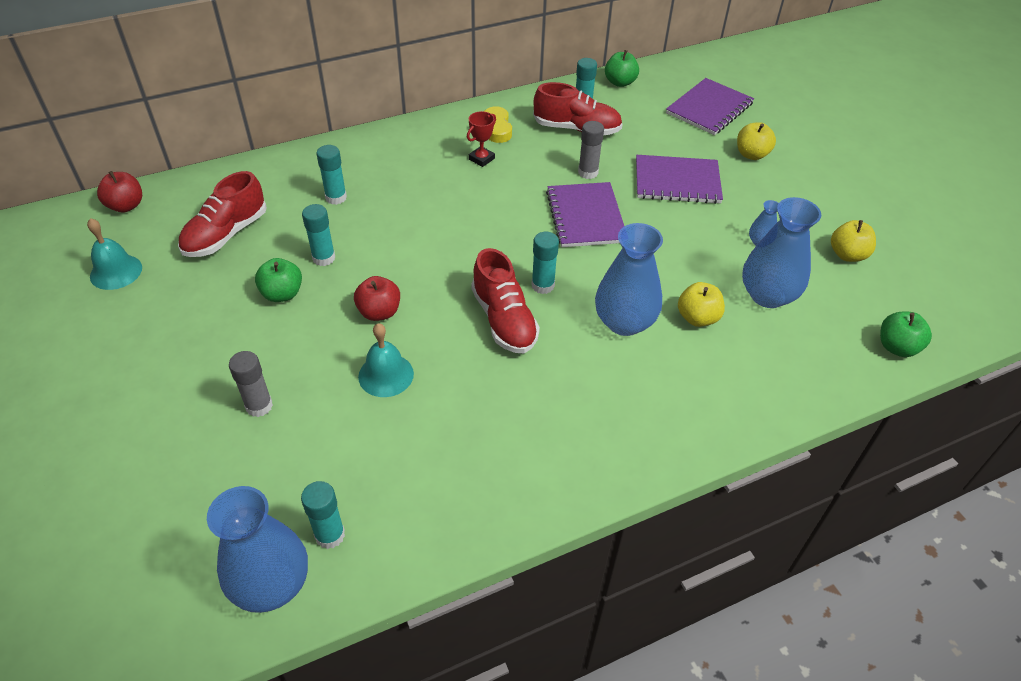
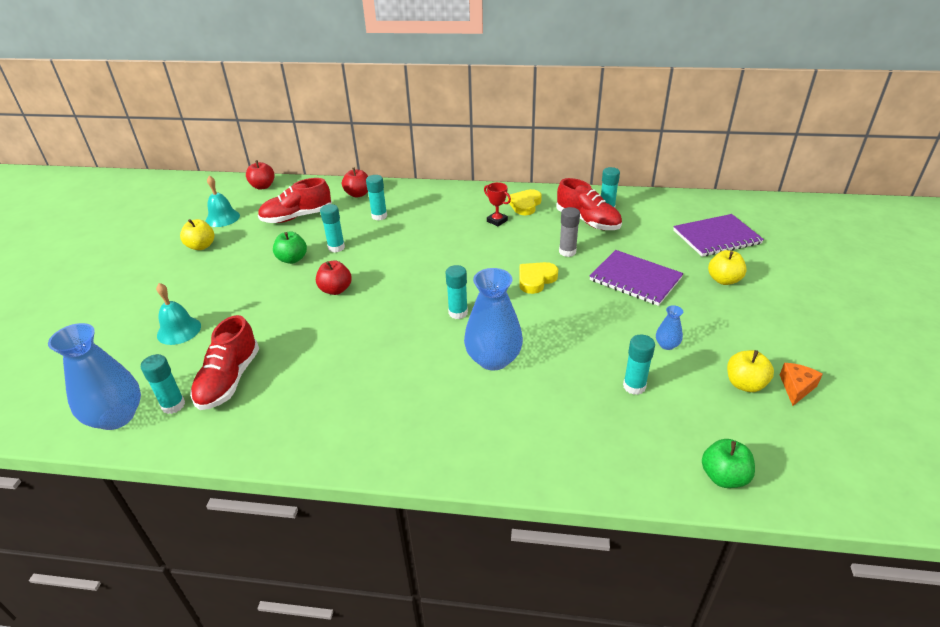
camera: 35 degrees right, 10 degrees down
(259, 406) = (215, 315): grey glue stick -> none
(277, 176) = (358, 194): none -> red apple
(386, 375) = (301, 327): turquoise bell -> turquoise bell (179, 330)
(481, 159) = (497, 221): red trophy -> red trophy turned 60 degrees clockwise
(504, 320) = (408, 324): red shoe -> red shoe (229, 380)
(586, 217) = (536, 280): purple notebook -> yellow heart
(620, 82) = (654, 200): green apple -> none
(697, 318) = (555, 379): yellow apple -> yellow apple (201, 246)
(767, 295) = (634, 386): blue vase -> turquoise glue stick
(885, 241) = (796, 387): none -> orange cheese

